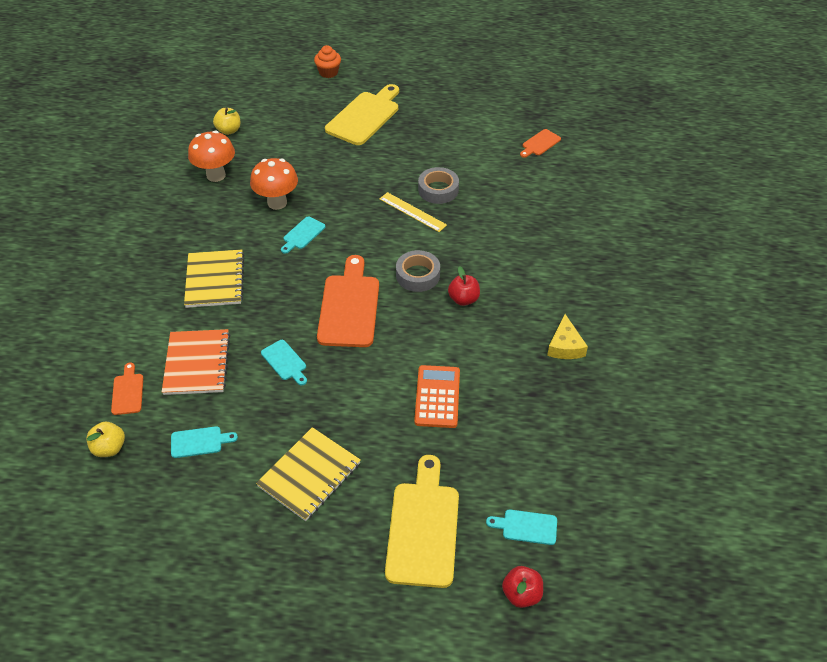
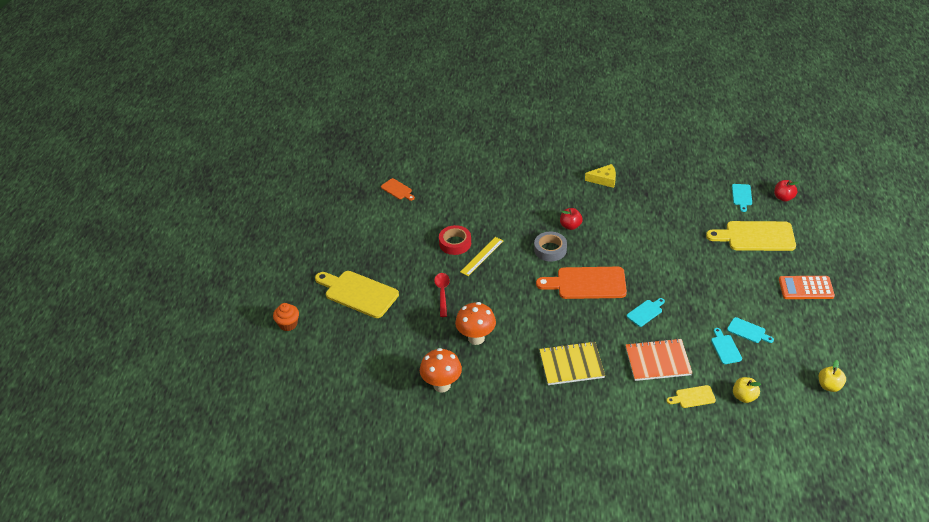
camera: 90 degrees left, 5 degrees down
(128, 392) = (693, 397): orange cutting board -> yellow cutting board
(229, 130) = (376, 386): yellow apple -> yellow apple (829, 386)
(302, 234) = (513, 318): turquoise cutting board -> turquoise cutting board (748, 331)
(309, 475) = (735, 289): yellow notebook -> none
(354, 178) = (442, 293): none -> red spoon
(437, 397) = (658, 235): orange calculator -> orange calculator (806, 288)
(438, 190) = (455, 243): grey tape -> red tape

